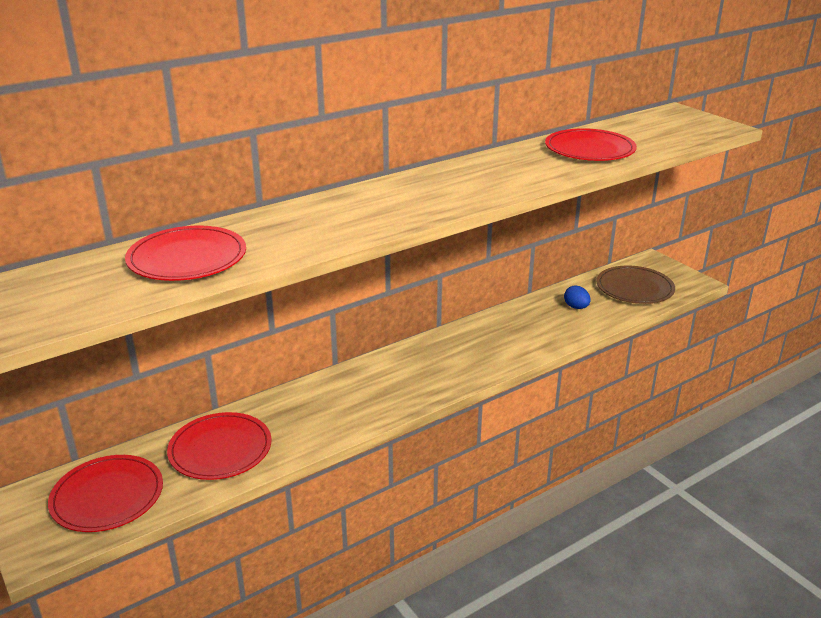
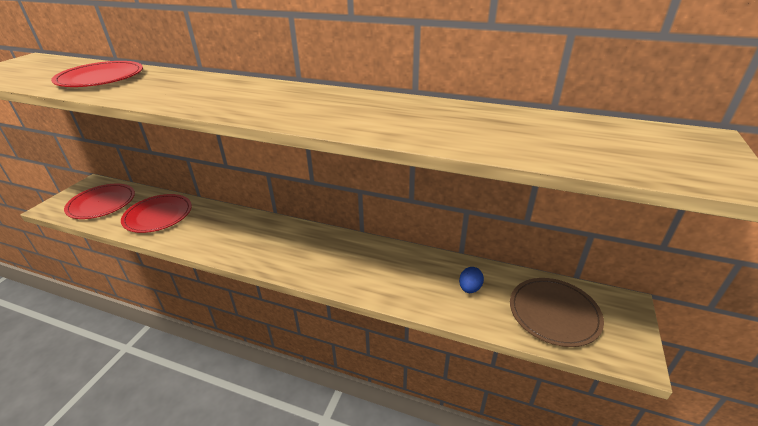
camera: 55 degrees right, 5 degrees up
(589, 149) = (480, 127): red plate -> none

